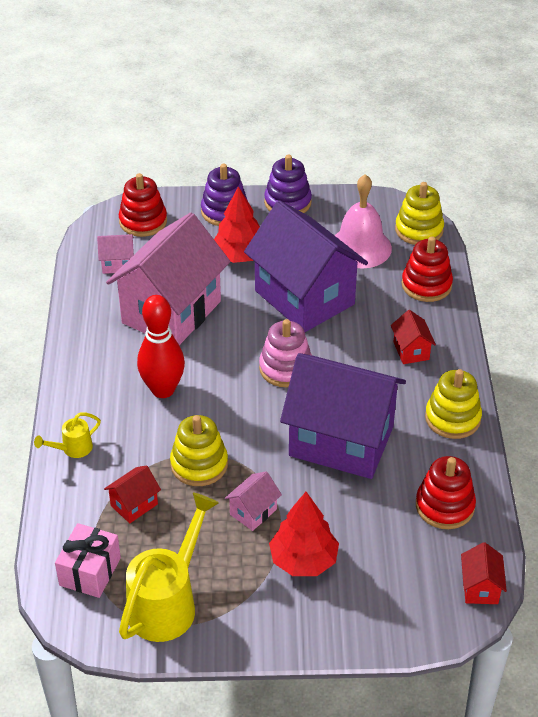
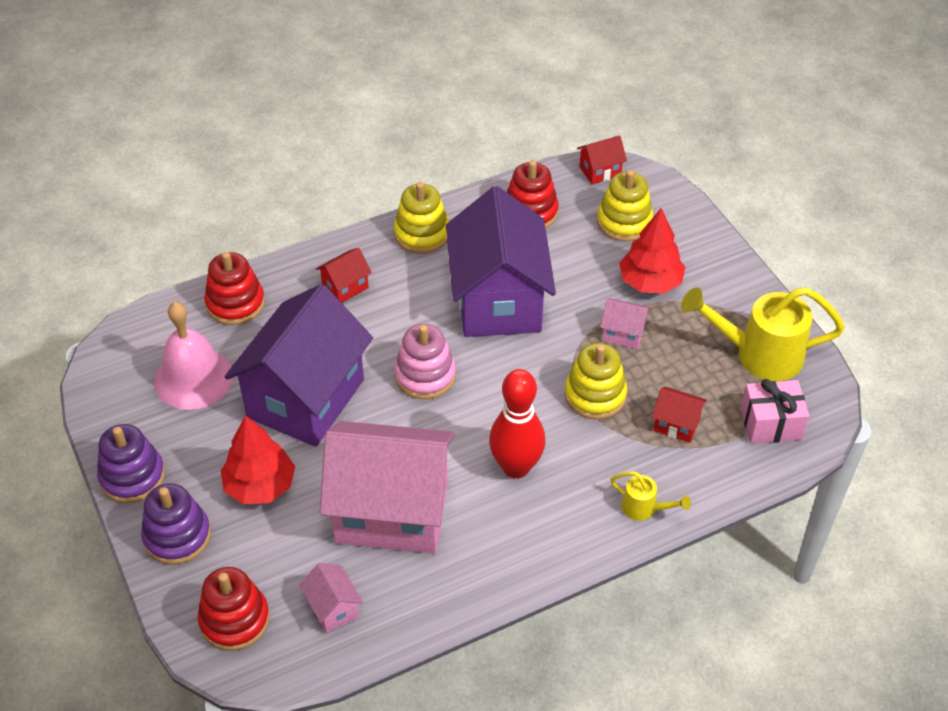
camera: 115 degrees left, 5 degrees up
(419, 230) = (139, 336): yellow stacking toy -> yellow stacking toy (624, 222)

